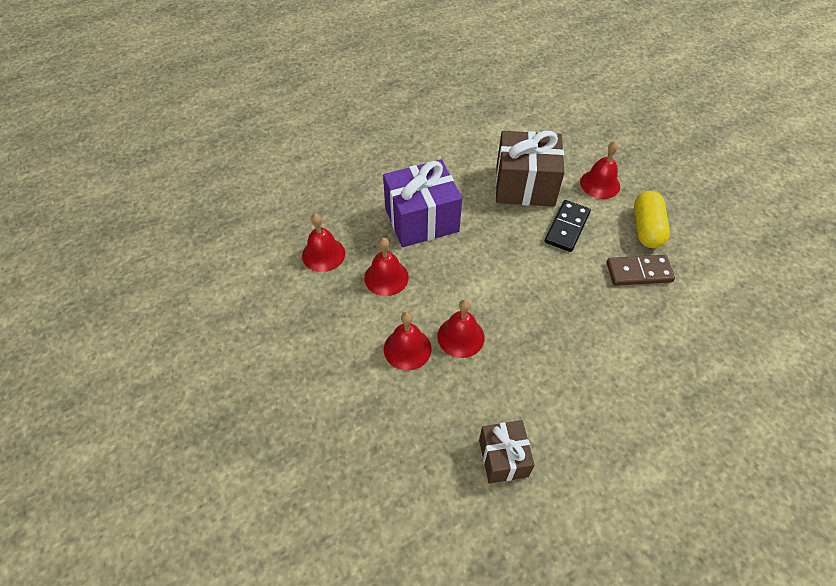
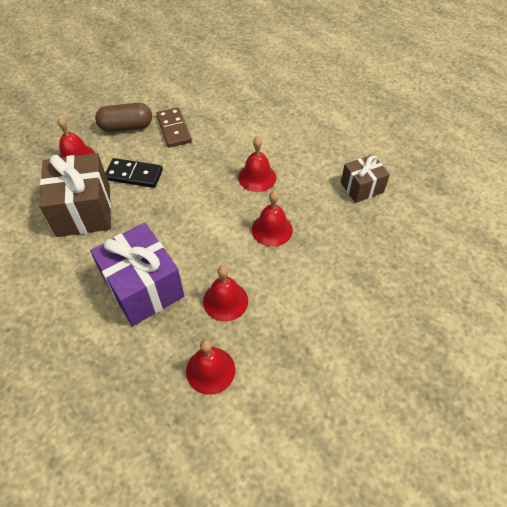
camera: 105 degrees left, 0 degrees up
(407, 349) = (297, 264): red bell -> red bell (257, 177)
(646, 228) = (126, 127): yellow capsule -> brown capsule

